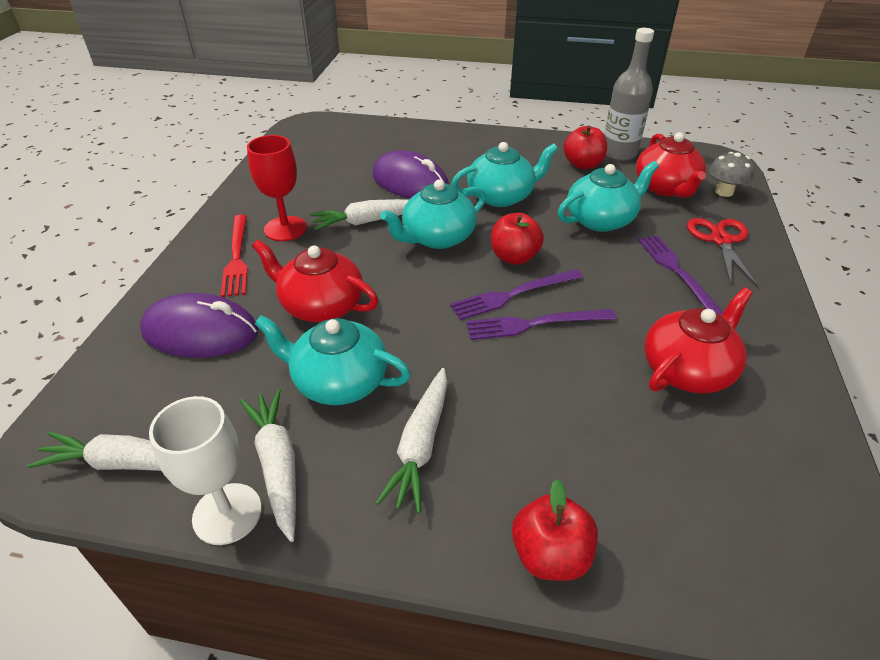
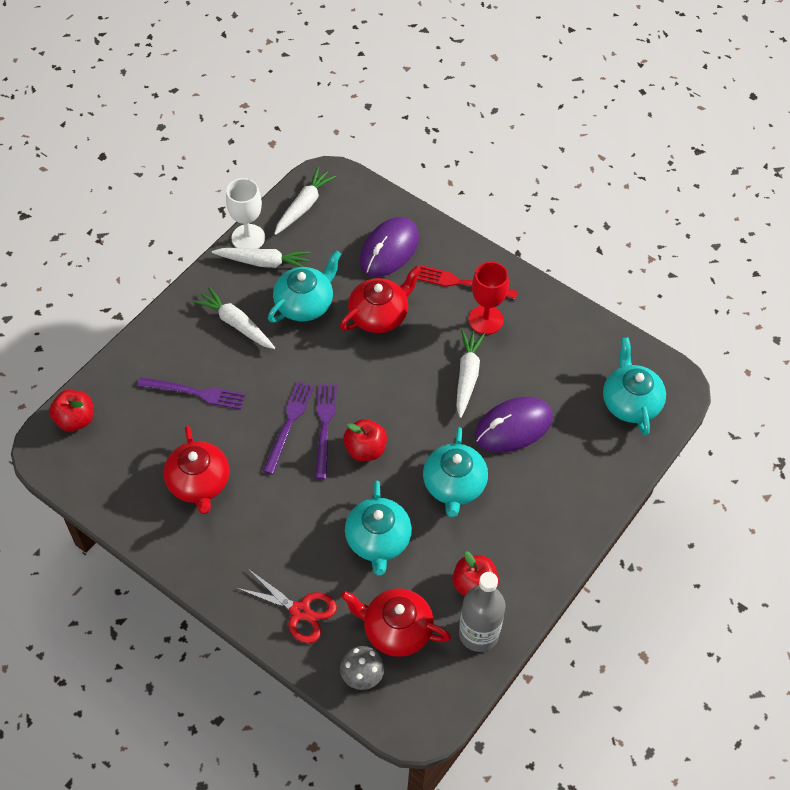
camera: 115 degrees right, 15 degrees up
(437, 238) = (419, 411): turquoise teapot -> turquoise teapot (630, 402)
(550, 555) = (144, 347): red apple -> red apple (75, 420)
(677, 272) = (283, 547): purple fork -> purple fork (195, 393)

